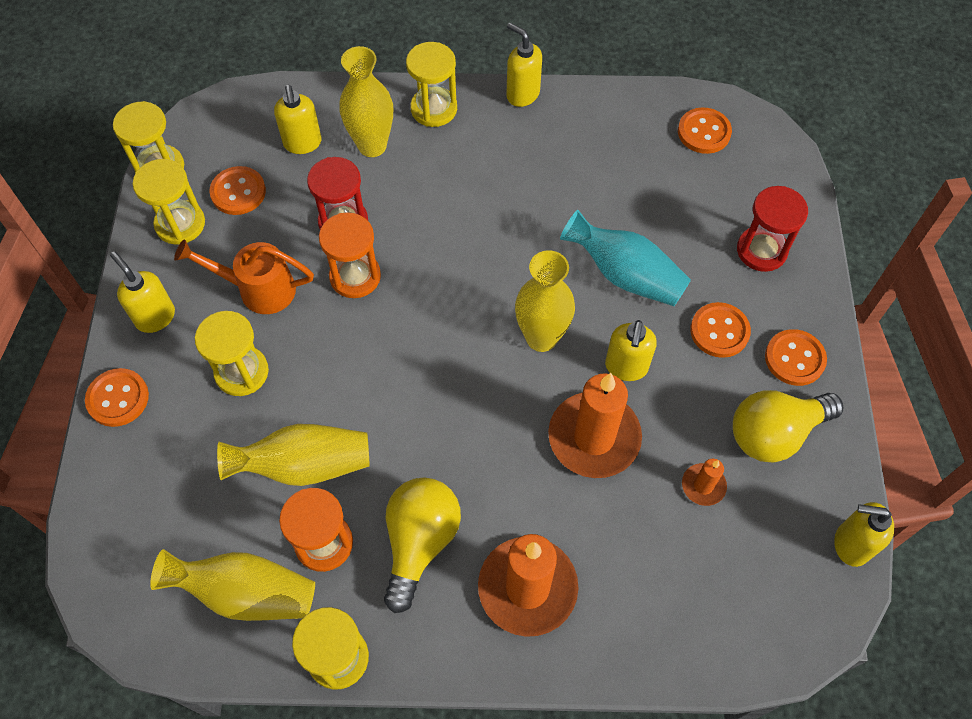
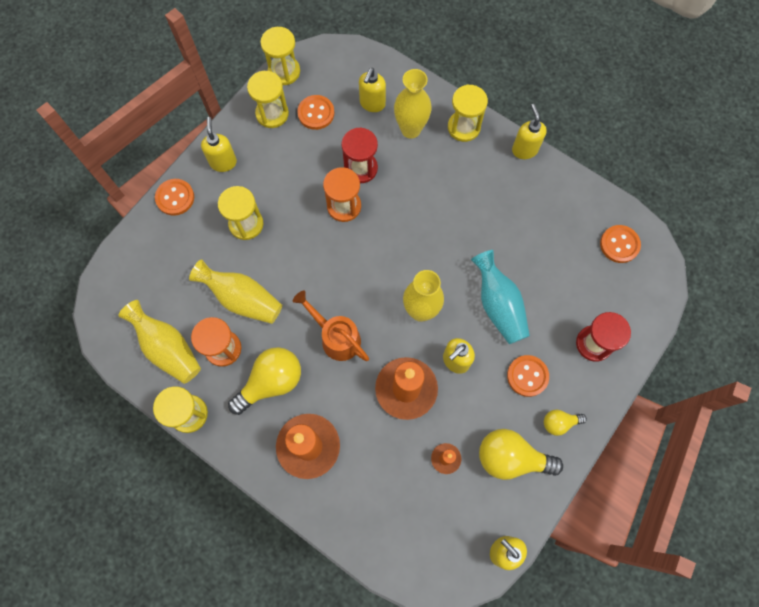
camera: 35 degrees right, 10 degrees up
(258, 289) = (287, 180): orange watering can -> orange watering can (336, 337)
(794, 358) = (559, 423): orange button -> yellow light bulb

